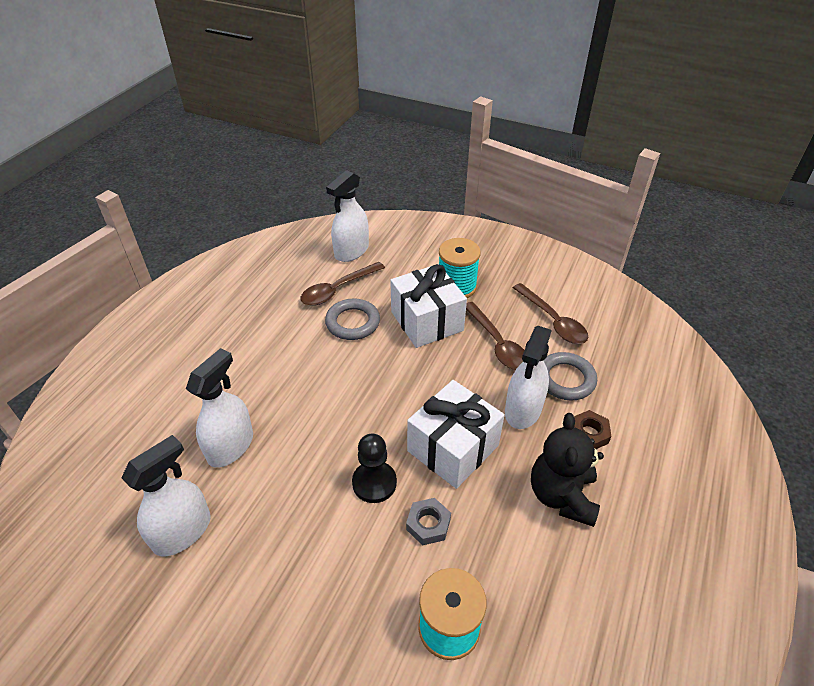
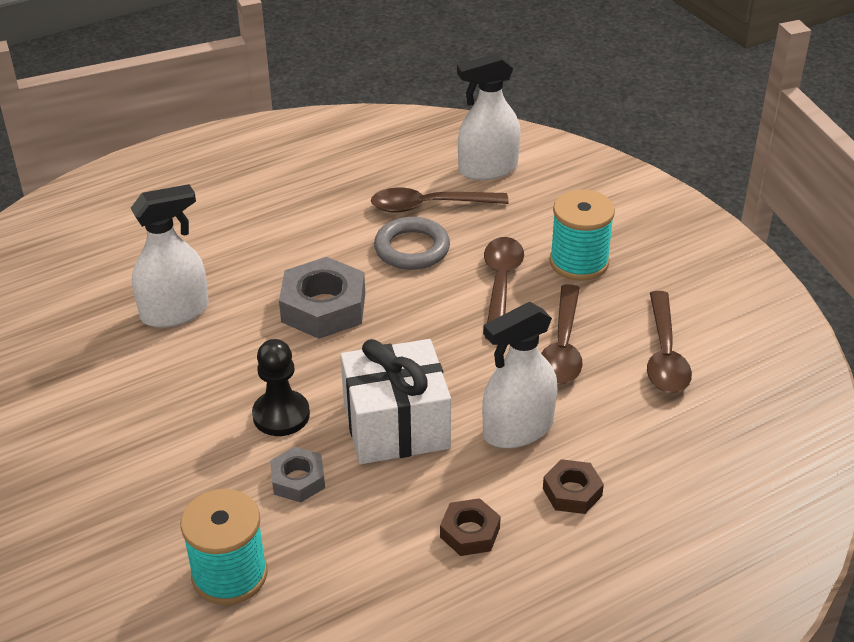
camera: 35 degrees right, 5 degrees down
(182, 531) = (70, 364): white spray bottle -> none
(332, 390) = (323, 307): none -> grey nut
(427, 321) = (500, 284): white gift -> brown spoon
(562, 496) = (470, 532): black teddy bear -> brown nut
(565, 379) = (607, 424): grey ring -> none

